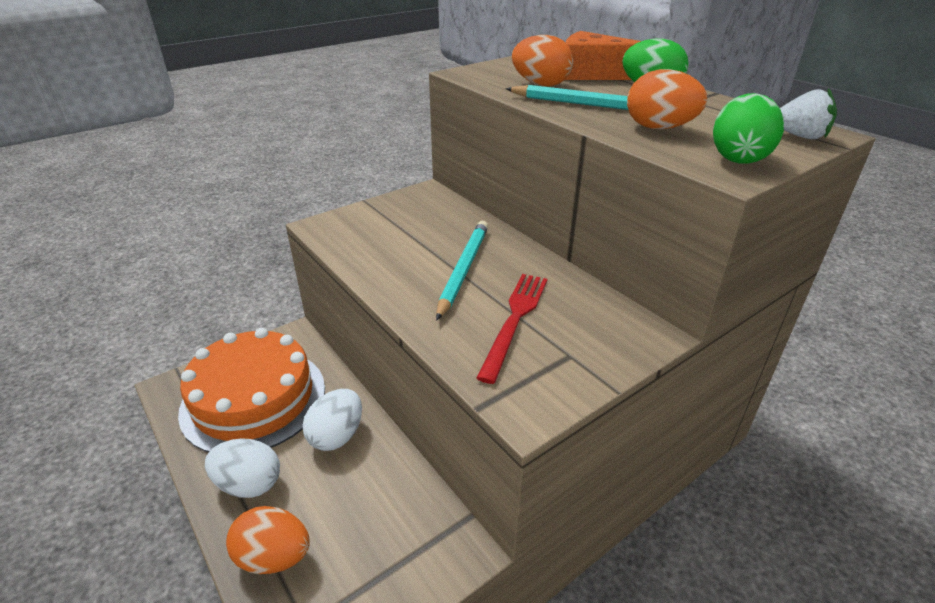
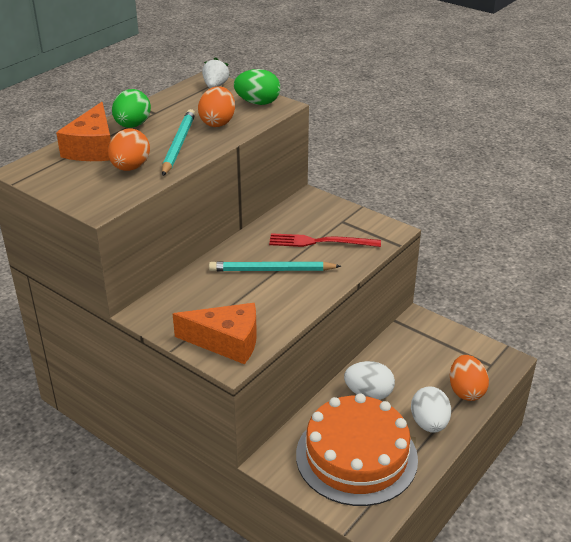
camera: 105 degrees left, 0 degrees up
(352, 226) = (226, 342): none -> orange cheese

